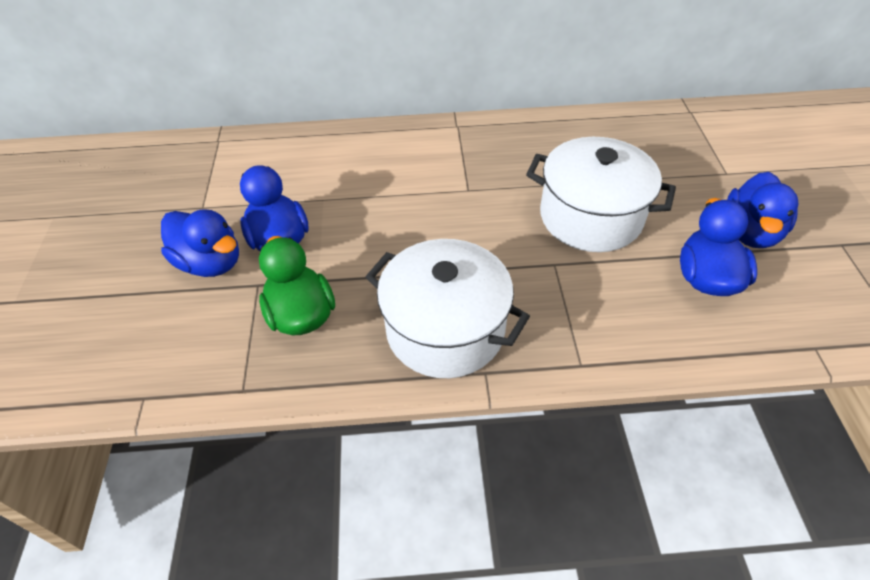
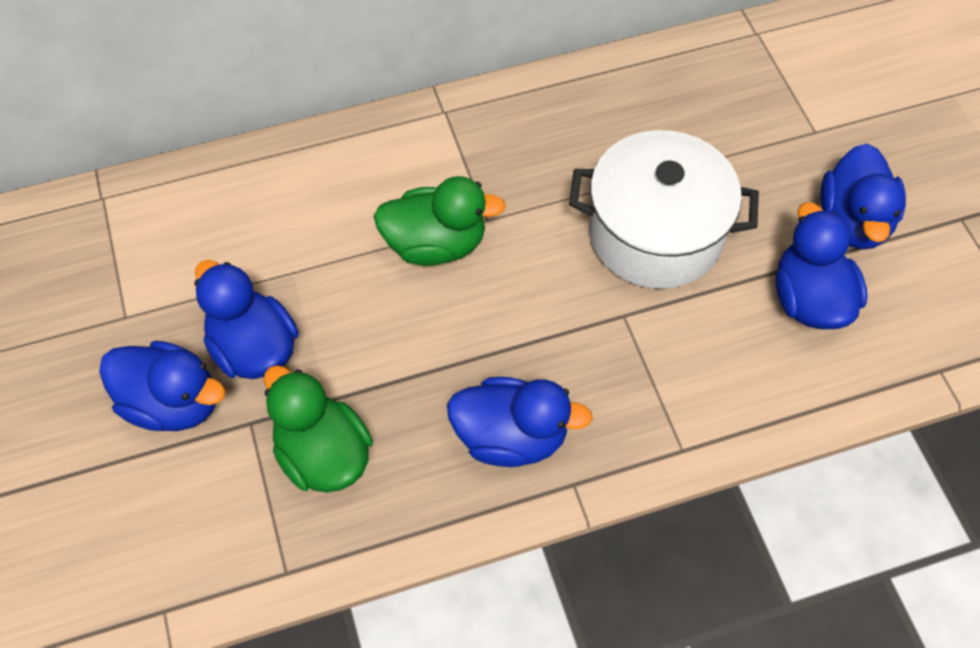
camera: 15 degrees left, 10 degrees up
(427, 198) = (436, 244): none -> green duck
(445, 329) = (511, 437): white pot -> blue duck

